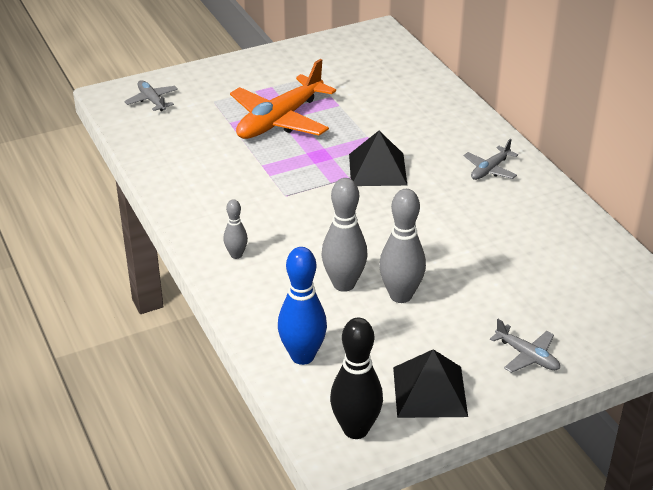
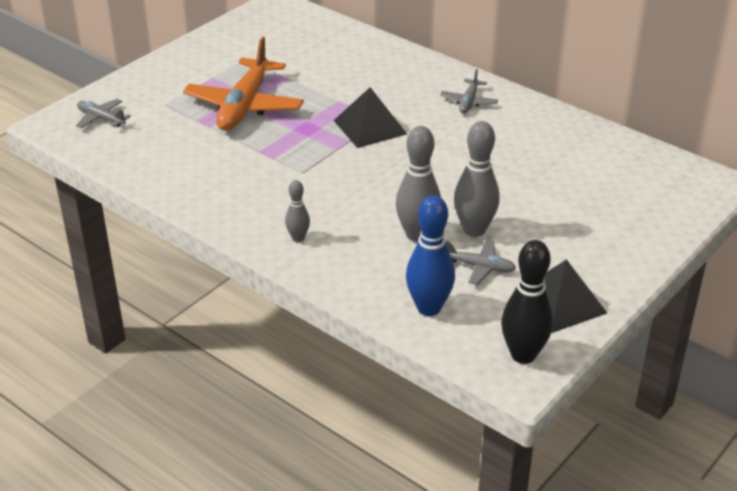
camera: 25 degrees left, 0 degrees up
(527, 356) = (616, 248): grey plane -> grey plane (479, 267)

